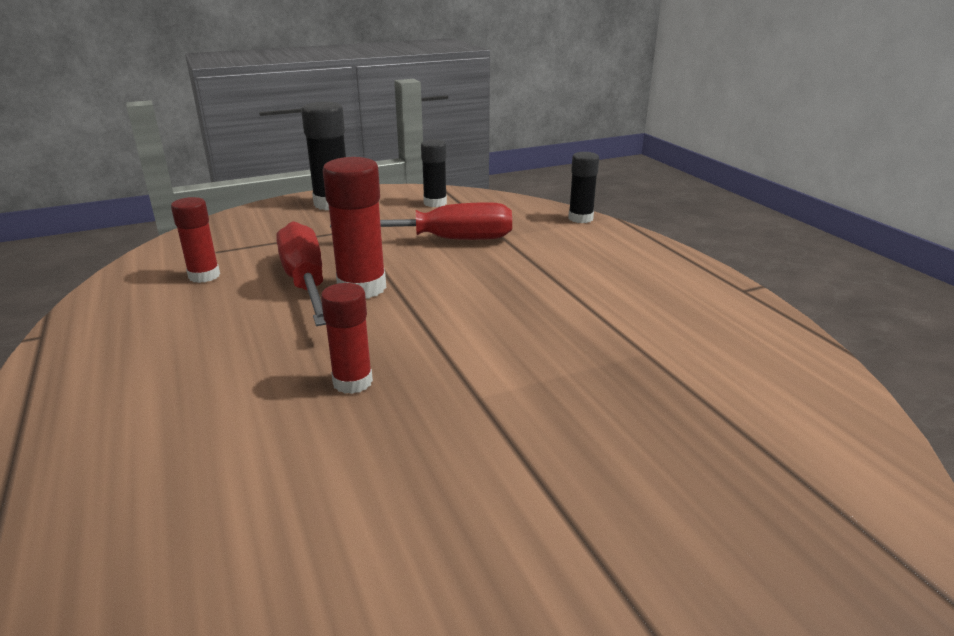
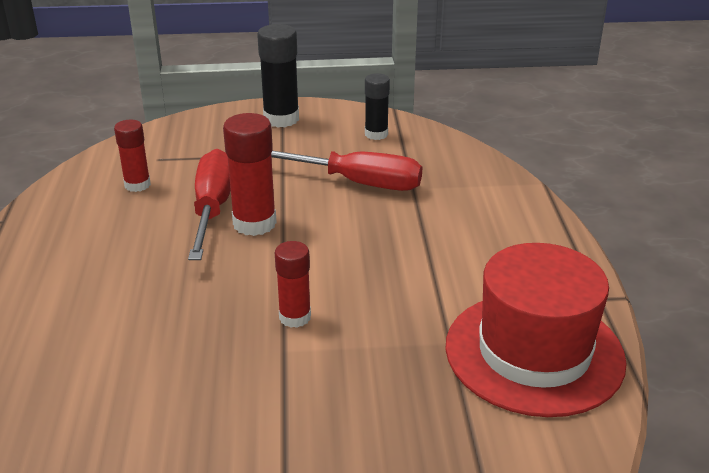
camera: 20 degrees right, 5 degrees up
(352, 382) = (199, 314): red glue stick -> red glue stick (295, 317)
(580, 218) = (506, 179): black glue stick -> none
(731, 344) = (534, 353): none -> red hat

